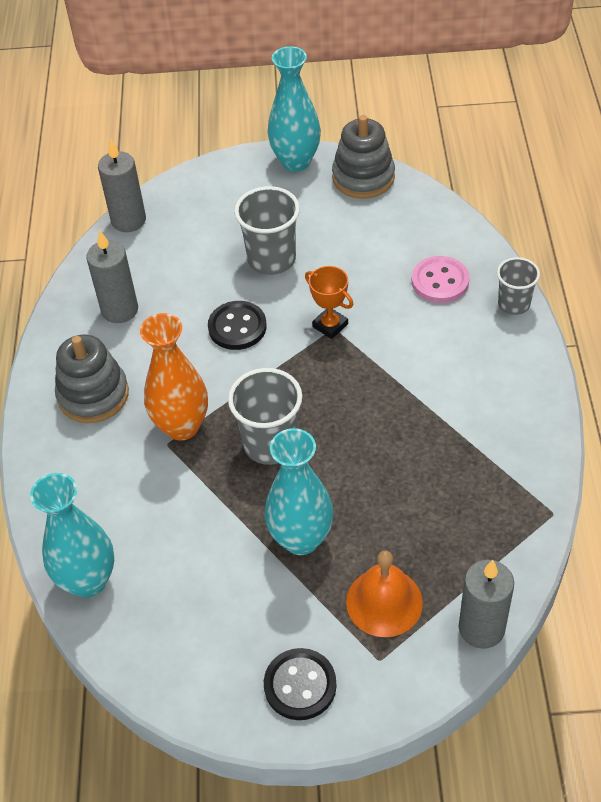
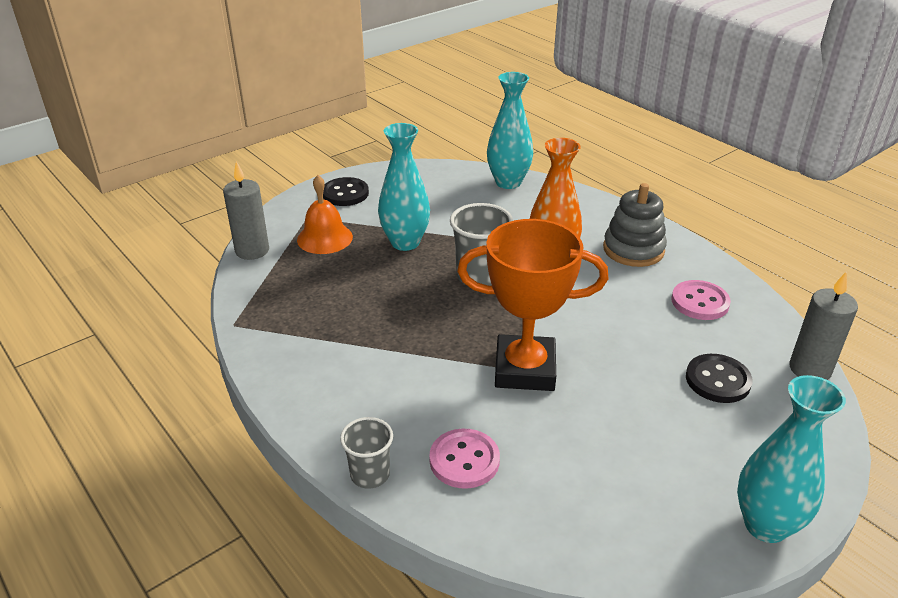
camera: 140 degrees right, 15 degrees down
(120, 310) = (700, 302): grey candle -> pink button
(237, 327) = (597, 332): black button -> black button (717, 380)
(271, 259) = (643, 400): grey cup -> none
(330, 325) = (525, 369): orange trophy -> orange trophy, size x2.14
(363, 177) = (670, 547): grey stacking toy -> none

